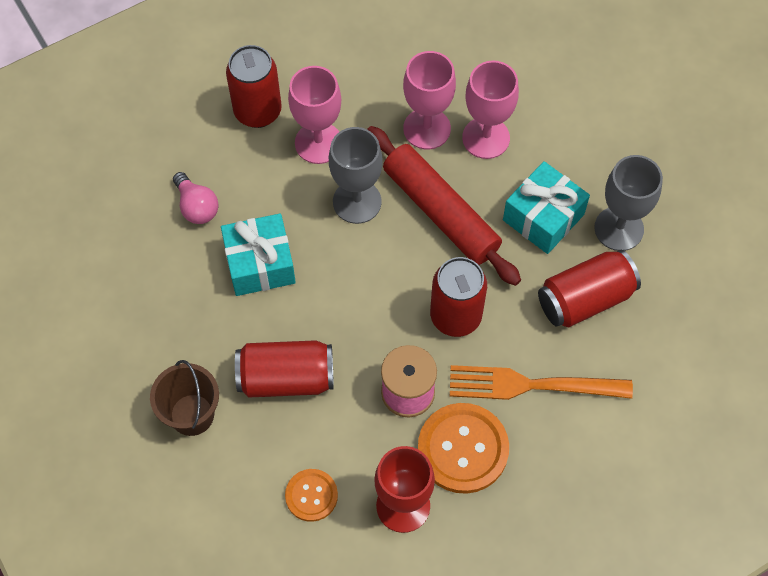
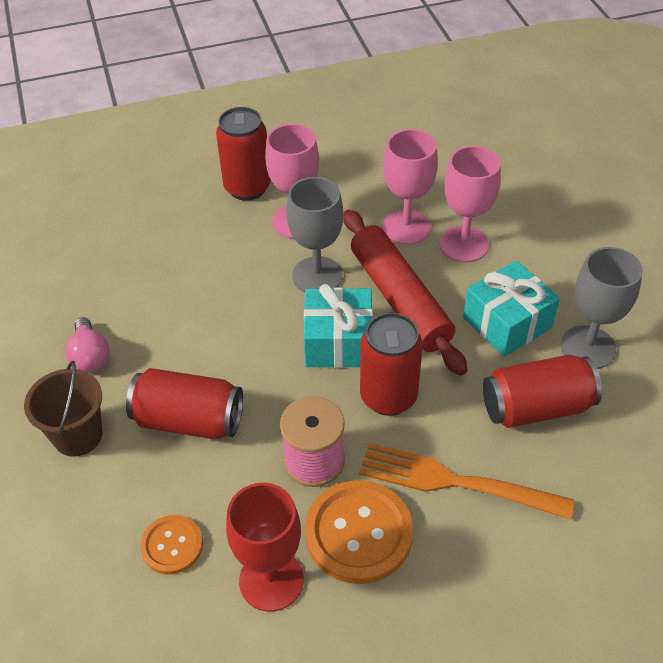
camera: 15 degrees right, 15 degrees down
(197, 207) = (159, 253): pink light bulb -> pink light bulb (90, 356)
(260, 264) = (201, 311): turquoise gift -> turquoise gift (338, 342)

